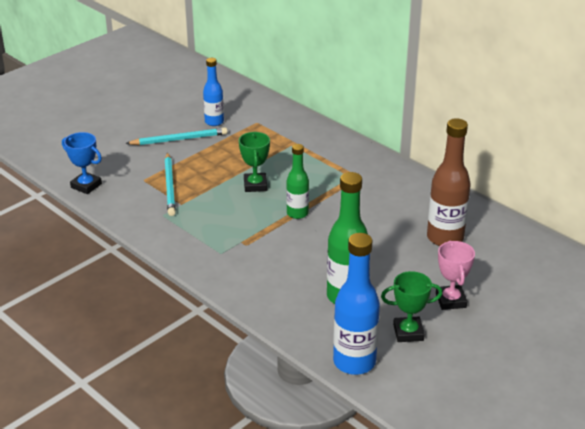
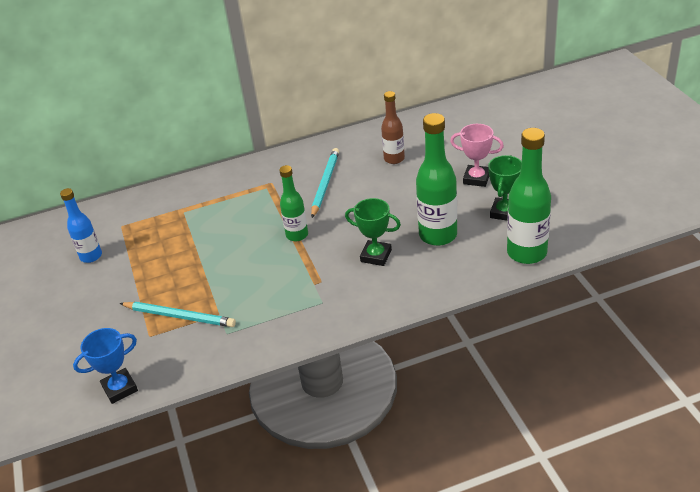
camera: 60 degrees left, 5 degrees up
(179, 139) = (98, 290): turquoise pencil -> turquoise pencil (325, 184)
(255, 185) = (229, 252): green trophy -> green trophy (376, 256)
(354, 362) = (526, 253): blue bottle -> green bottle
(445, 238) = (394, 159): brown bottle -> brown bottle, size x0.61

